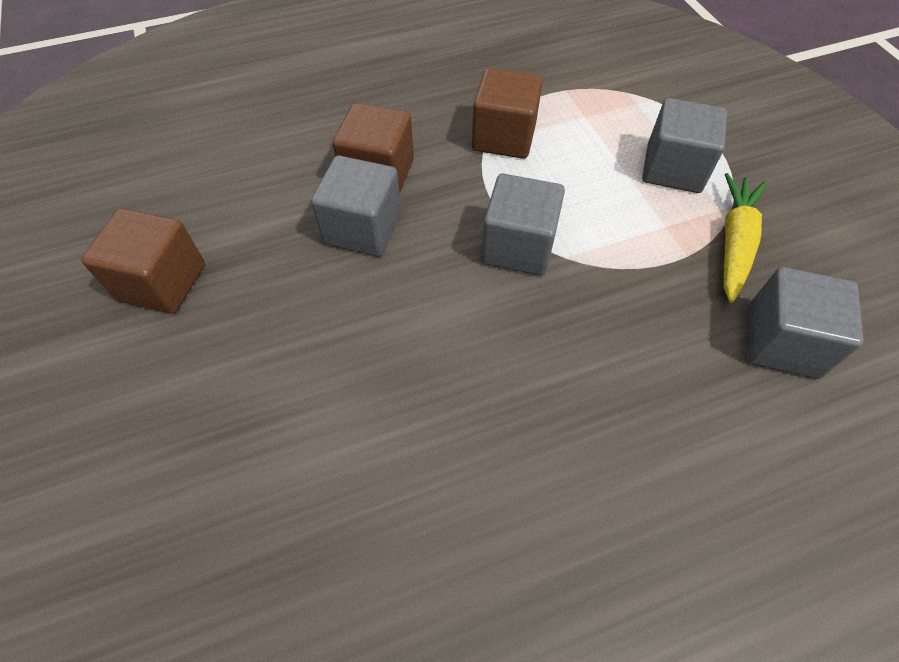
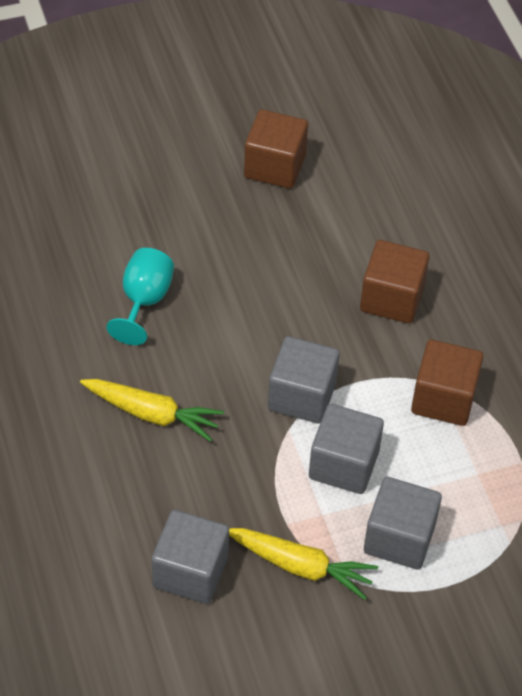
camera: 90 degrees right, 5 degrees down
(363, 228) = (325, 287): grey cube -> grey cube (343, 464)
(384, 423) = (144, 301): none -> turquoise goblet
(571, 399) = (152, 414): none -> yellow carrot

